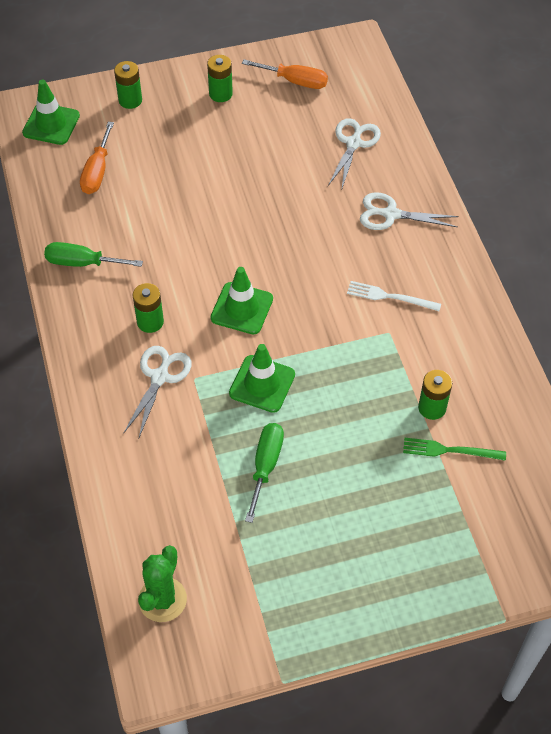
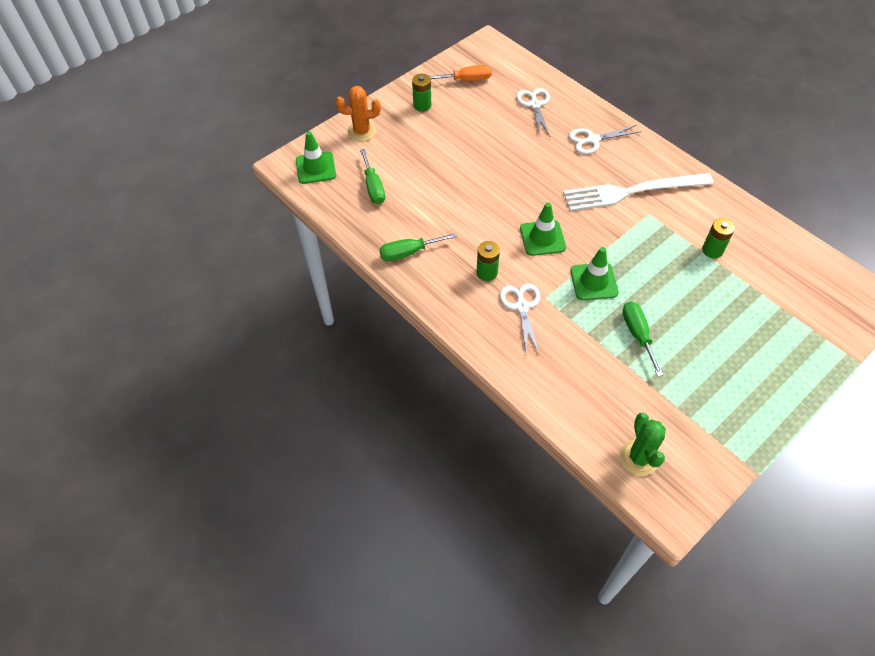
camera: 25 degrees left, 0 degrees up
(97, 172) = (373, 187): orange screwdriver -> green screwdriver
(130, 100) = (361, 132): green battery -> orange cactus
(390, 297) = (632, 191): white fork -> white fork, size x2.14
(449, 450) = (744, 272): green fork -> none

